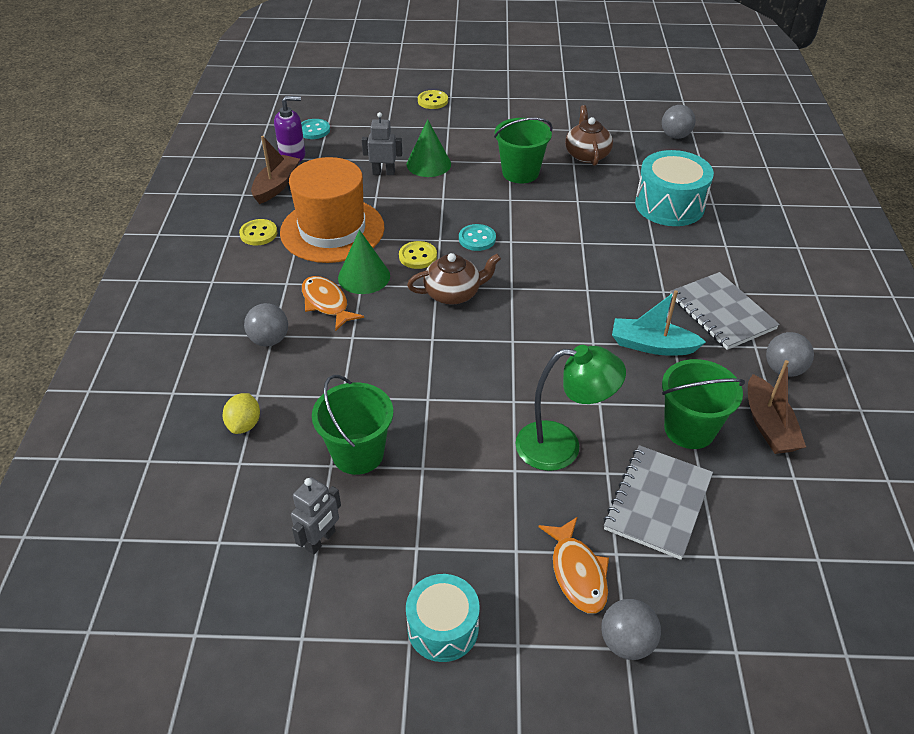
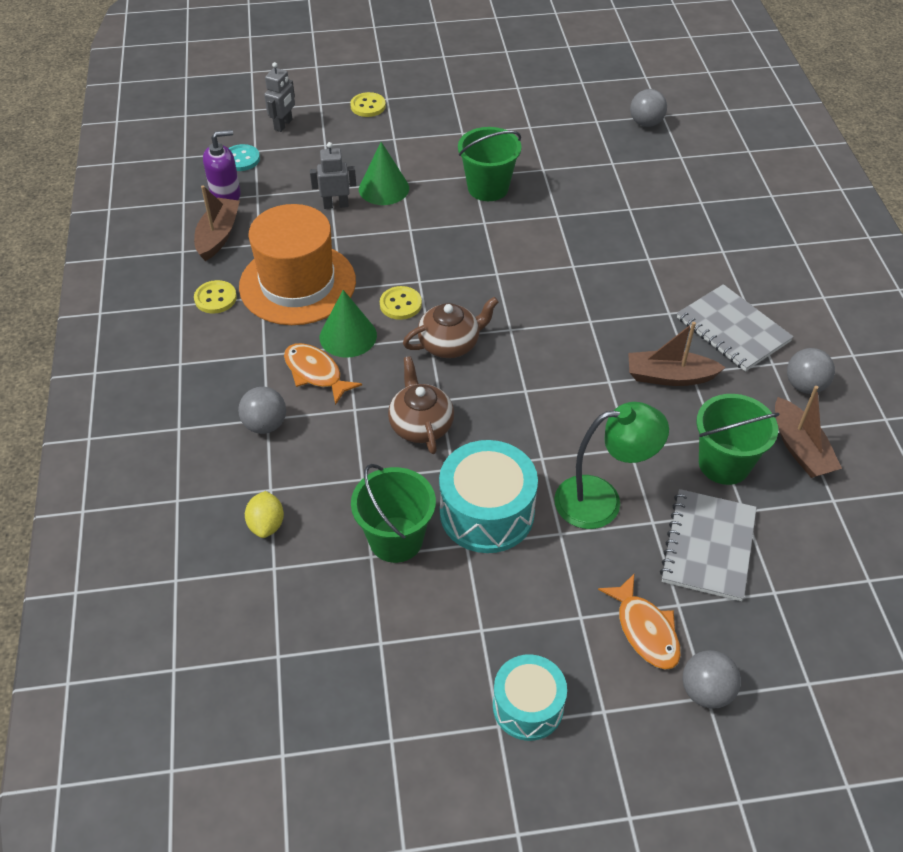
camera: 10 degrees left, 5 degrees up
(321, 540) = (383, 637): grey robot -> grey robot (283, 125)
(477, 239) = (459, 275): turquoise button -> none
(587, 155) = (555, 157): brown teapot -> brown teapot (421, 425)
(652, 345) = (669, 376): turquoise boat -> brown boat
(669, 205) = (656, 209): turquoise drum -> turquoise drum (487, 512)

